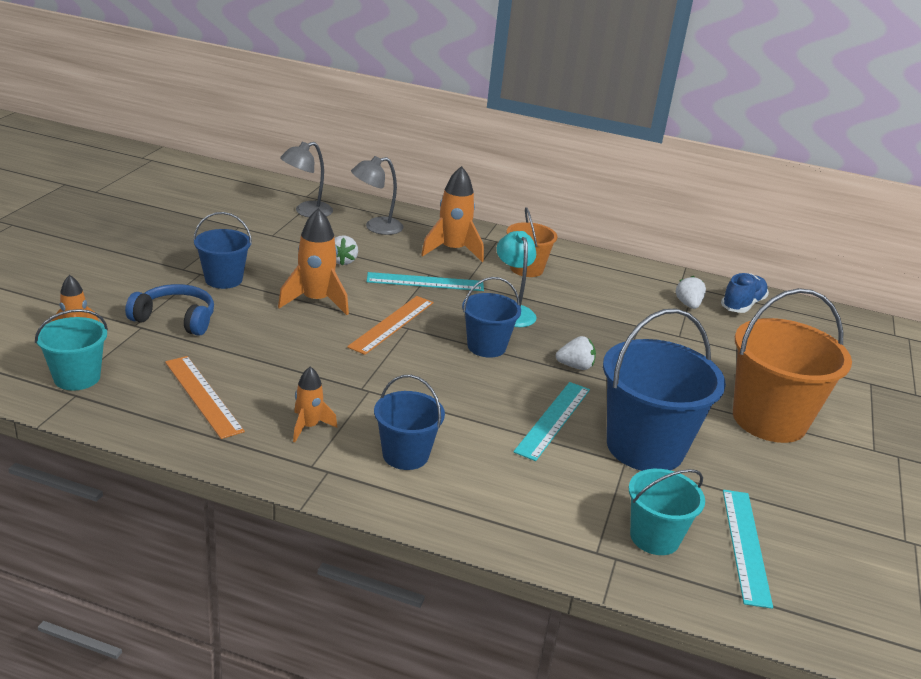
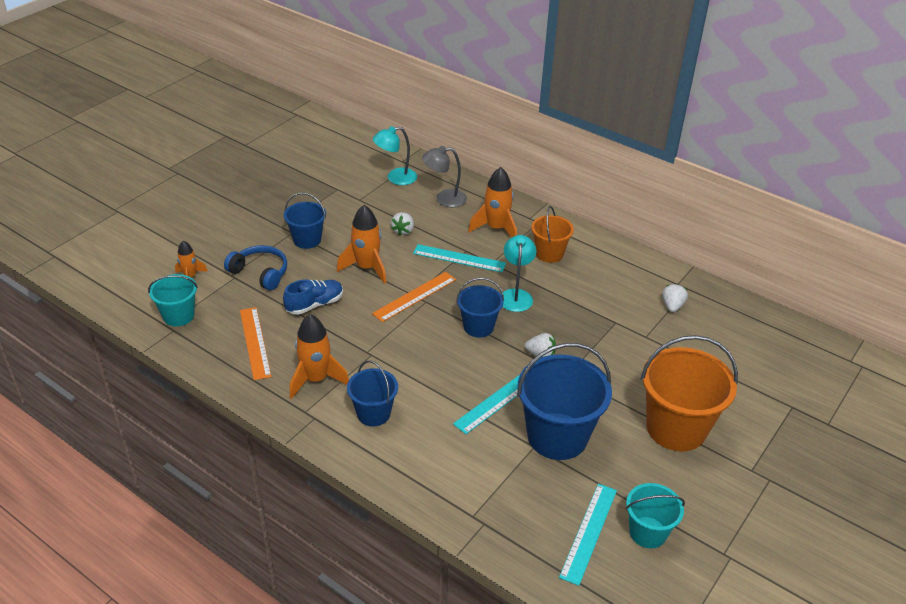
camera: 20 degrees right, 10 degrees up
(307, 212) = (395, 178): grey lamp -> turquoise lamp
(309, 427) = (316, 379): orange rocket -> orange rocket, size x1.70
(654, 537) = (522, 512): turquoise bucket -> turquoise bucket (647, 532)
(742, 305) = (722, 312): blue shoe -> blue shoe (315, 304)

